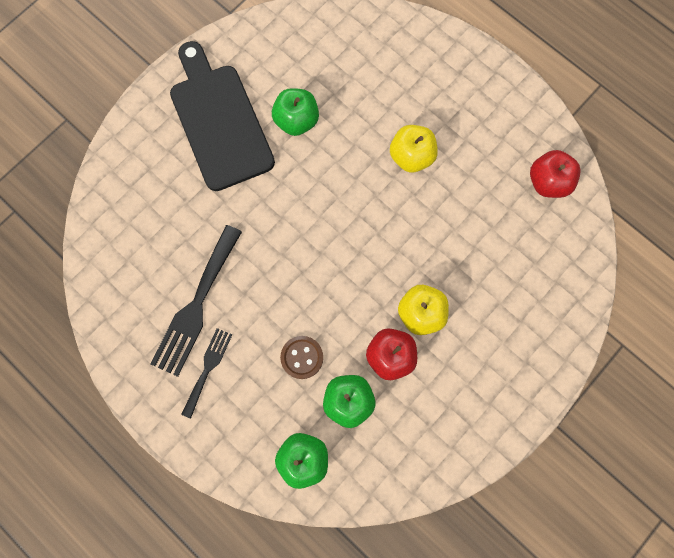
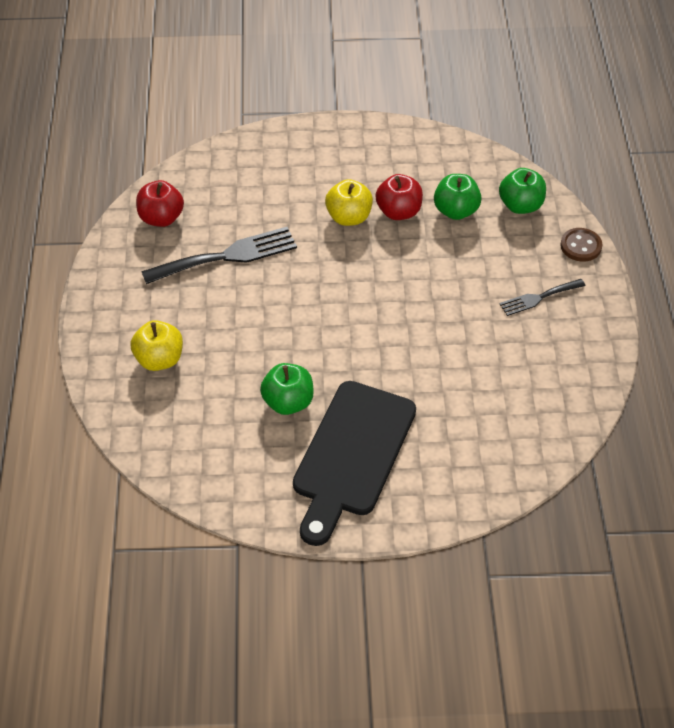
camera: 135 degrees left, 25 degrees down
(196, 306) = (509, 340): black fork -> black fork (227, 256)
(302, 357) = (462, 255): brown button -> brown button (580, 246)
(411, 157) = (233, 307): yellow apple -> yellow apple (159, 359)

